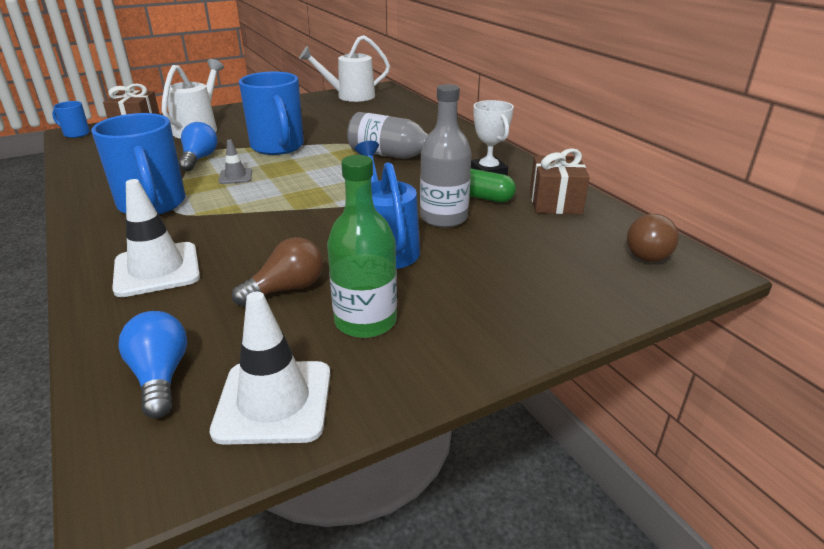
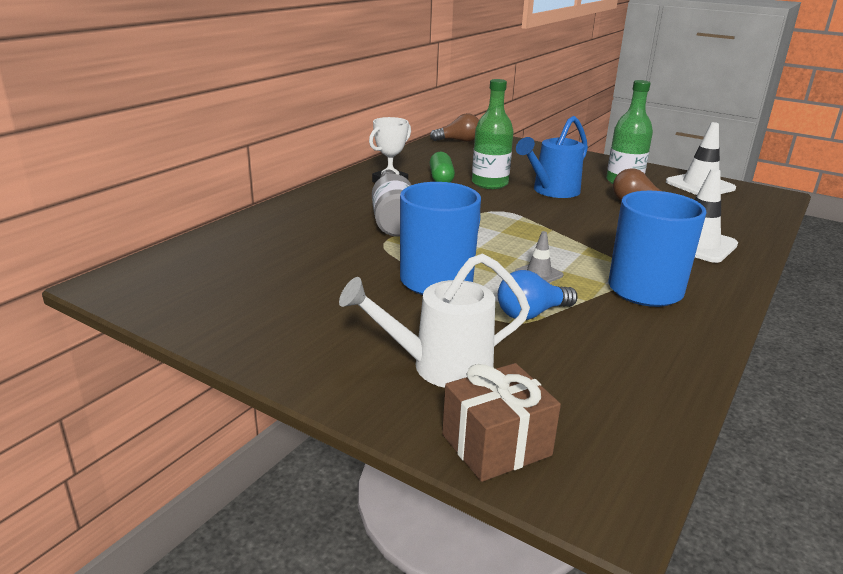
camera: 120 degrees left, 5 degrees down
(76, 134) = (610, 499): blue mug -> none
(160, 376) = (740, 209): blue light bulb -> none
(350, 96) = (174, 296): white watering can -> none
(443, 218) = (489, 183): grey bottle -> green bottle
(555, 202) = (420, 160): brown gift -> none

